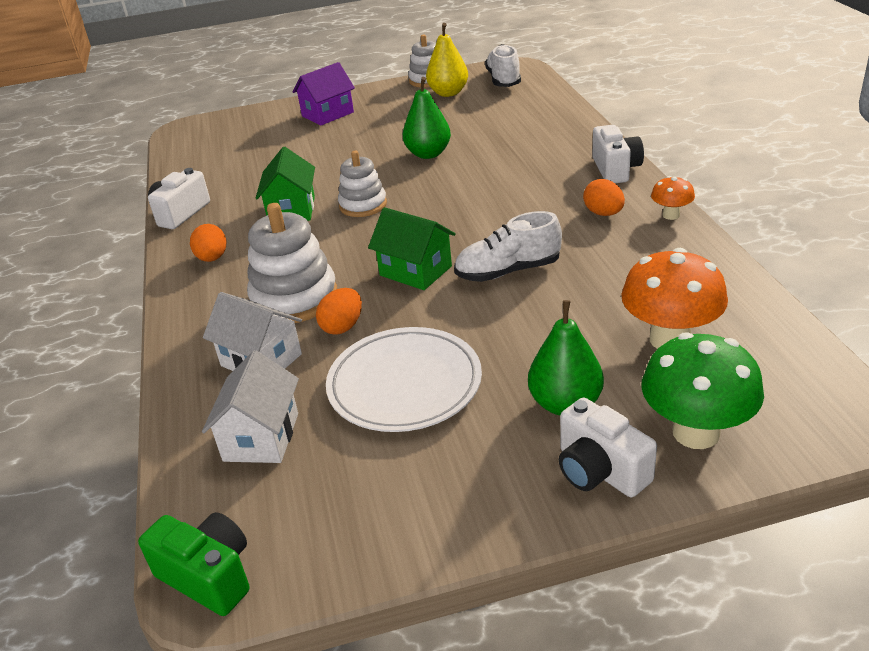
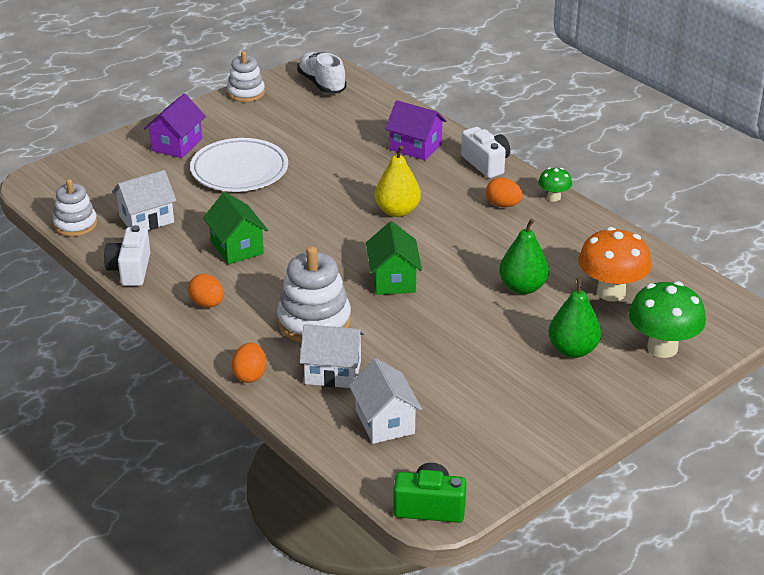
camera: 30 degrees left, 0 degrees up
(239, 172) = (146, 219): none -> white house
(342, 327) = (374, 334): orange egg -> orange egg (250, 375)
(363, 205) = (298, 232): white stacking toy -> white stacking toy (75, 224)
(404, 384) = (456, 364): white plate -> white plate (239, 170)
(415, 271) = (393, 280): green house -> green house turned 75 degrees clockwise
(428, 154) = (314, 173): green pear -> green pear (522, 287)
(448, 93) = (279, 105): yellow pear -> yellow pear (397, 211)
(508, 271) = (465, 266): white shoe -> none
(550, 144) = (415, 147): none -> purple house
(600, 471) = (621, 384): white camera -> none
(671, 215) = (554, 197): orange mushroom -> green mushroom

